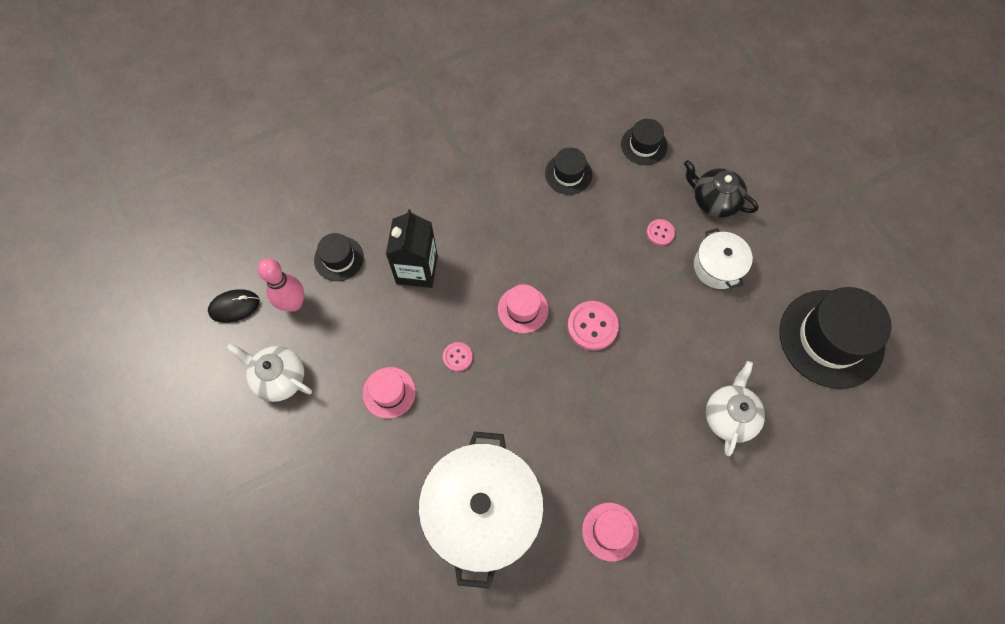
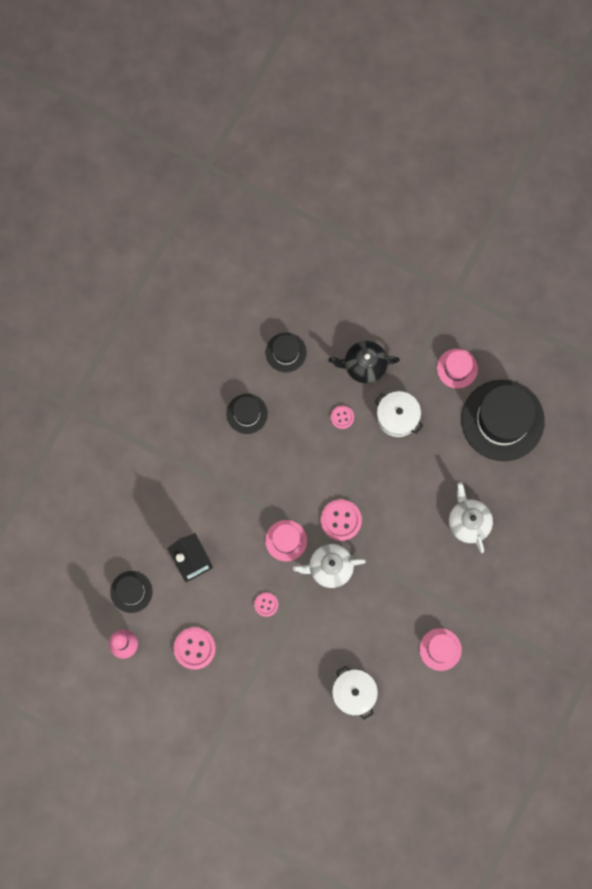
camera: 35 degrees left, 10 degrees up
(234, 307) = (86, 676): black mouse -> none
(279, 378) = (158, 702): white teapot -> white teapot (329, 568)
(355, 351) = (194, 648): none -> pink button
(389, 392) = (238, 660): pink hat -> pink hat (457, 368)
(482, 512) = (354, 693): white pot -> white pot, size x0.51

